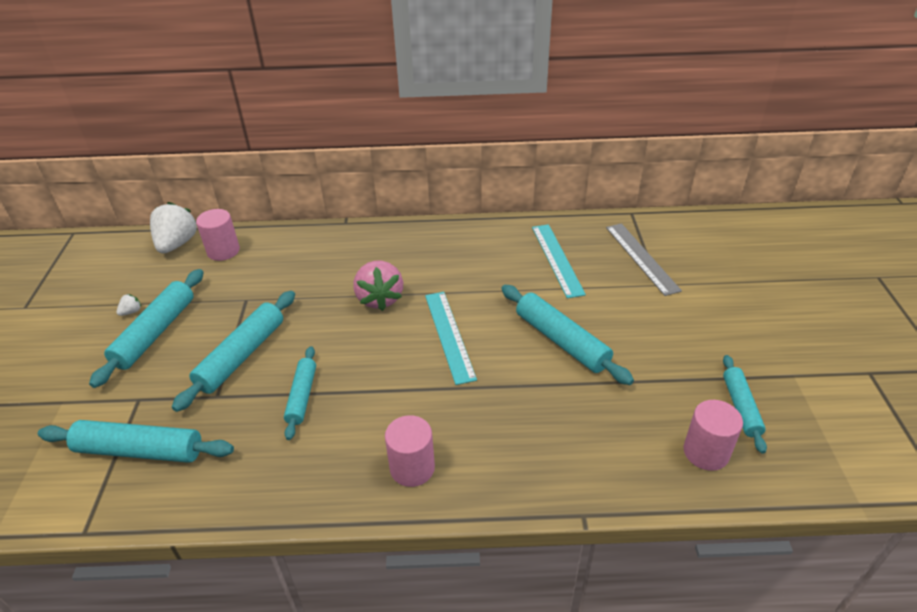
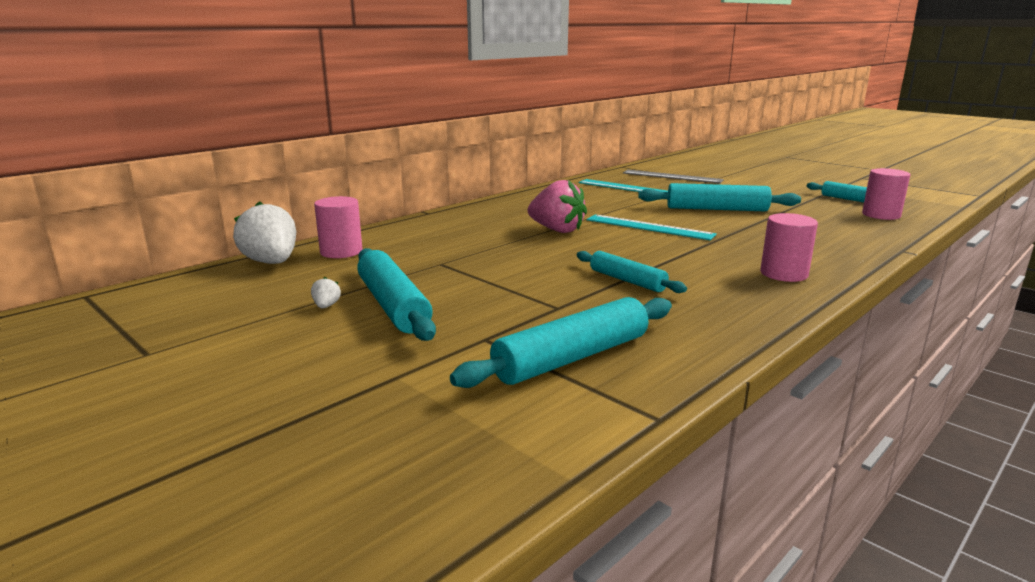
camera: 45 degrees left, 20 degrees down
(241, 356) = (520, 284): turquoise rolling pin -> none

